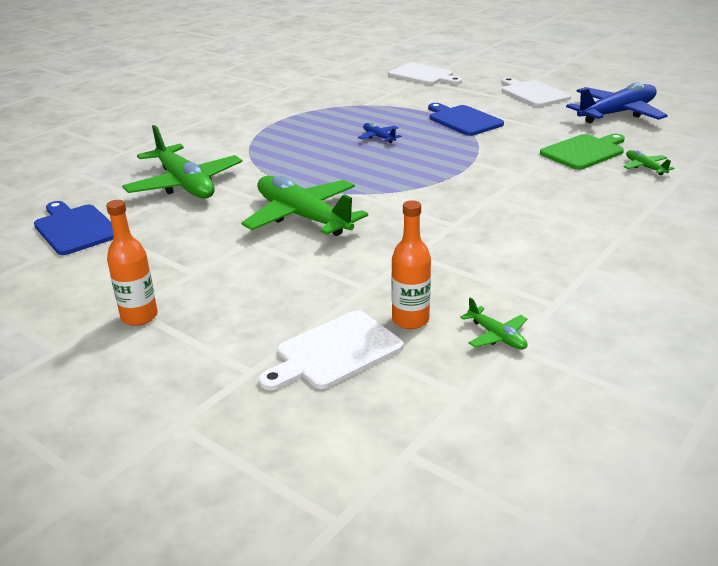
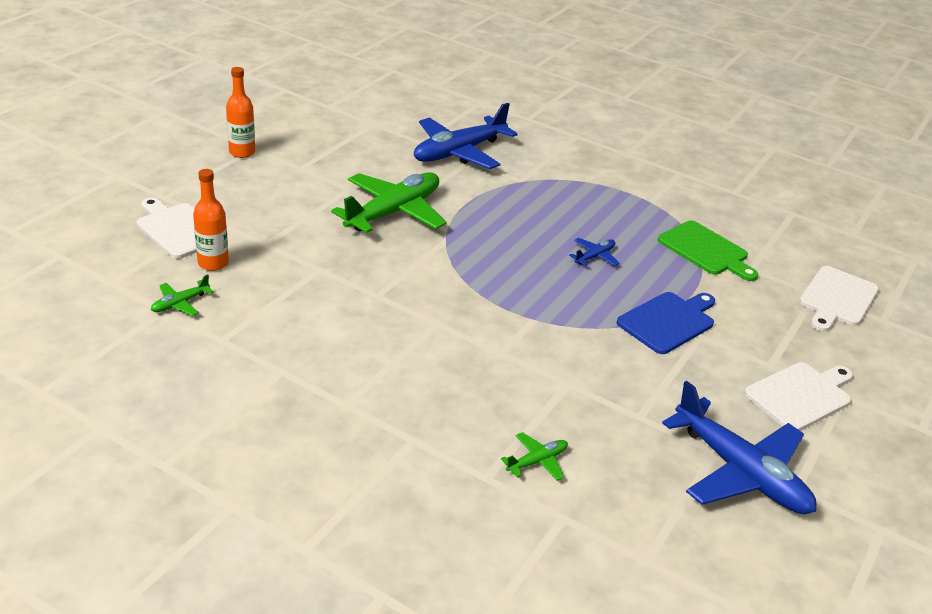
camera: 80 degrees right, 5 degrees up
(75, 228) = (375, 114): blue cutting board -> none
(185, 184) = (459, 152): green plane -> blue plane
(584, 151) = (582, 414): green cutting board -> green cutting board (706, 250)

